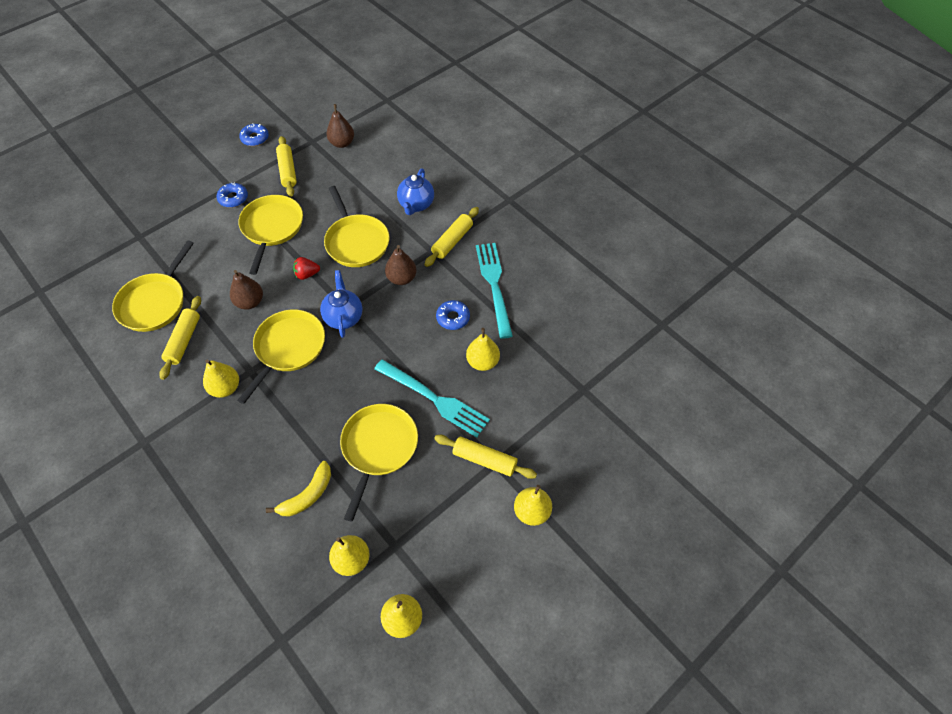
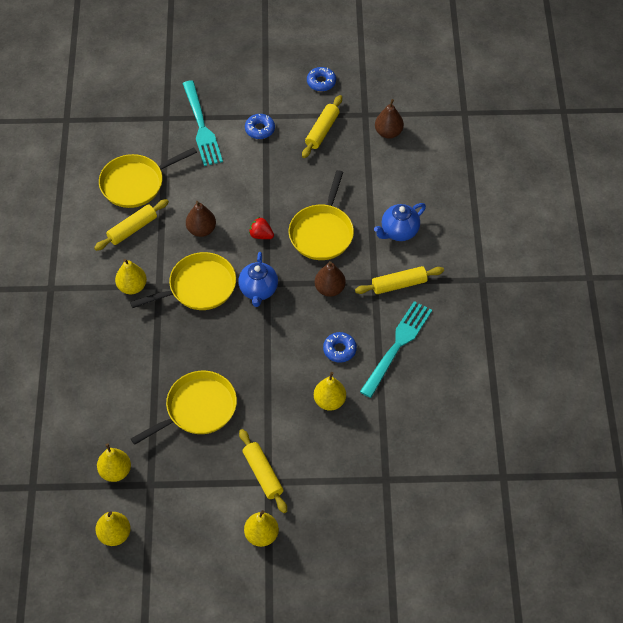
camera: 40 degrees right, 0 degrees up
(272, 228) = (268, 176): yellow pan -> none
(307, 495) = (123, 406): yellow banana -> none
(344, 317) = (258, 290): blue teapot -> blue teapot turned 150 degrees clockwise
(434, 399) = (268, 402): turquoise fork -> turquoise fork (201, 126)

